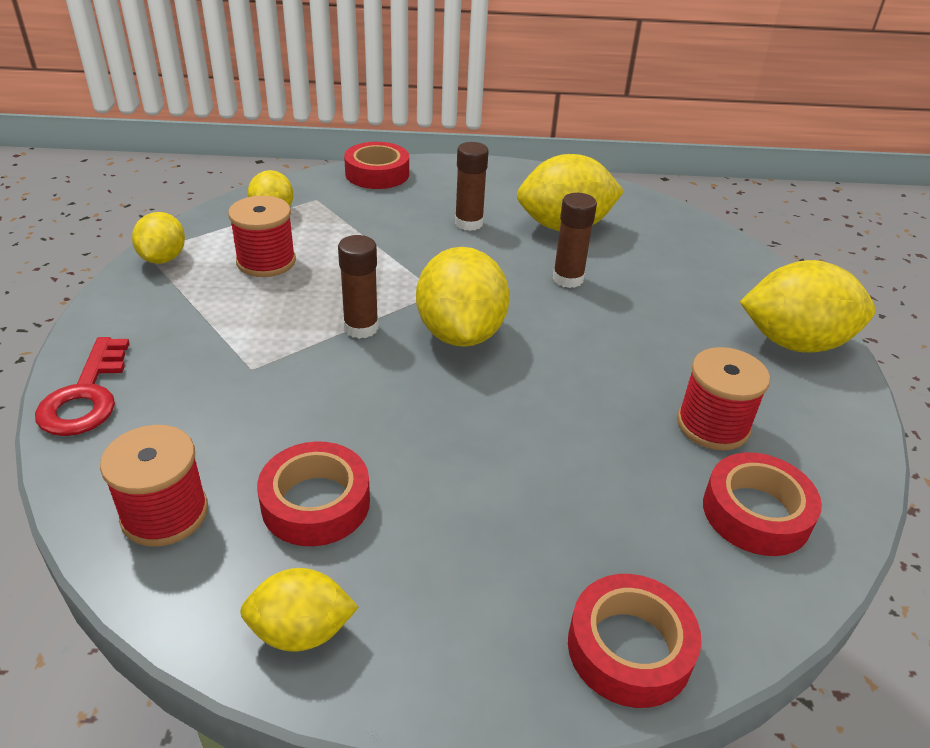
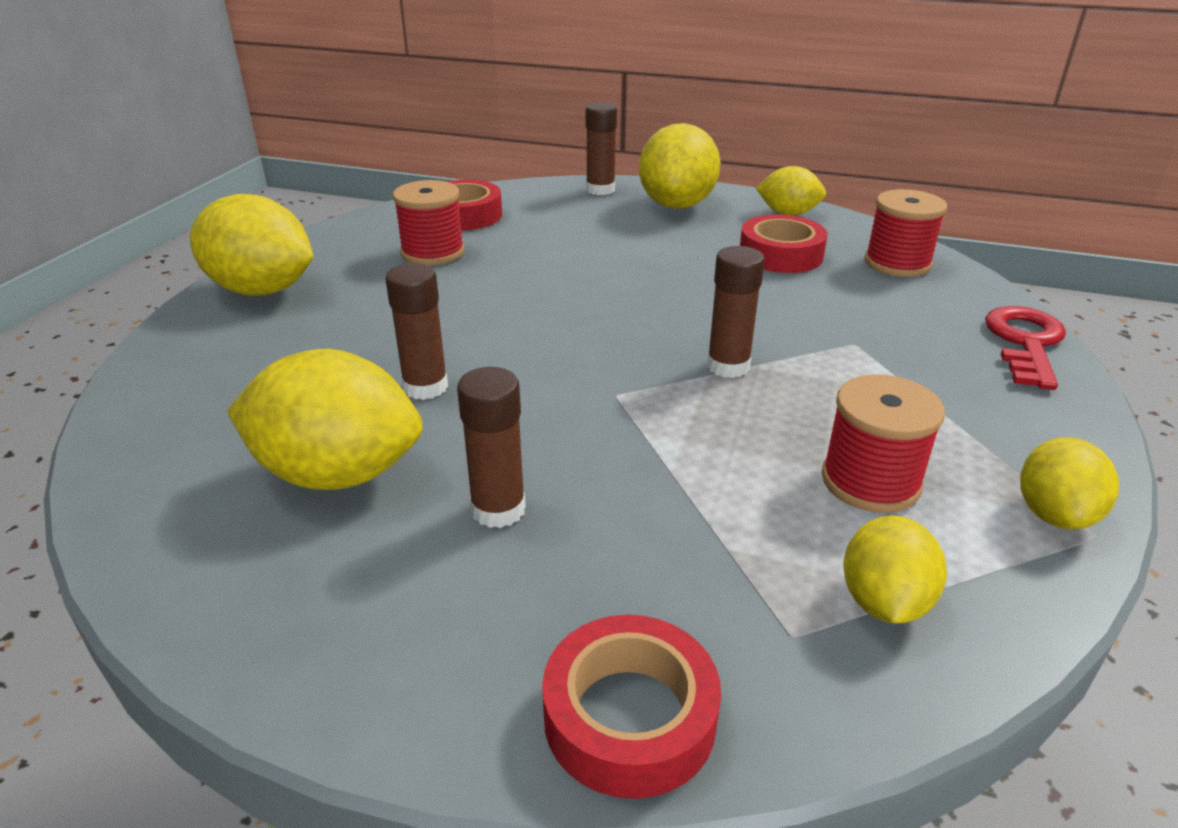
camera: 160 degrees left, 5 degrees down
(460, 334) = (611, 344): yellow lemon -> yellow lemon (677, 205)
(629, 648) = (600, 190): red tape -> brown glue stick

